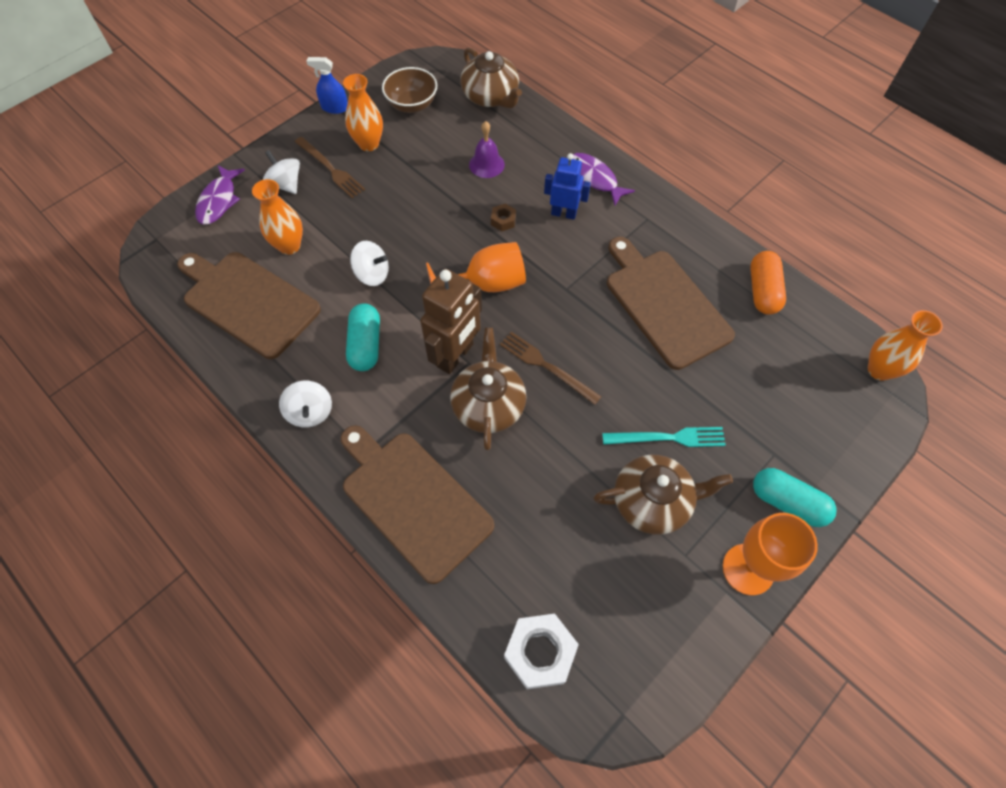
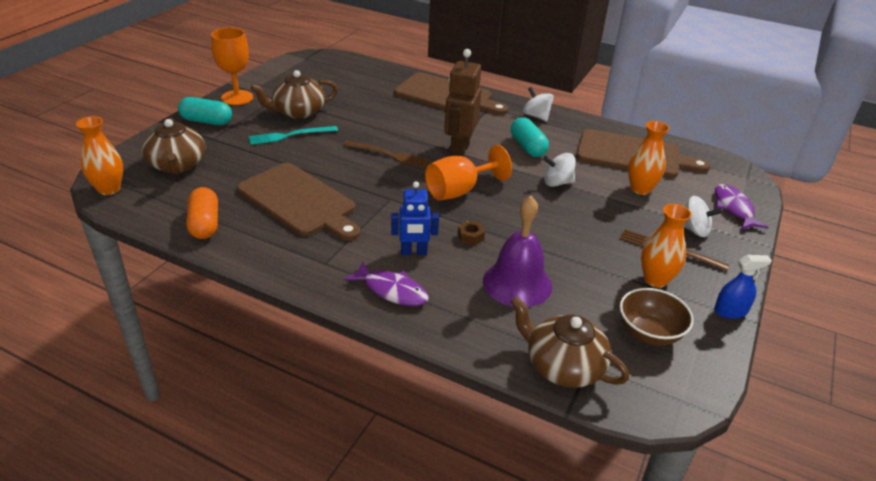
camera: 160 degrees right, 25 degrees down
(486, 164) = (517, 283): purple bell -> purple bell, size x1.68
(488, 404) = (422, 133): brown teapot -> brown teapot (177, 165)
(540, 652) = (352, 66): white nut -> none

